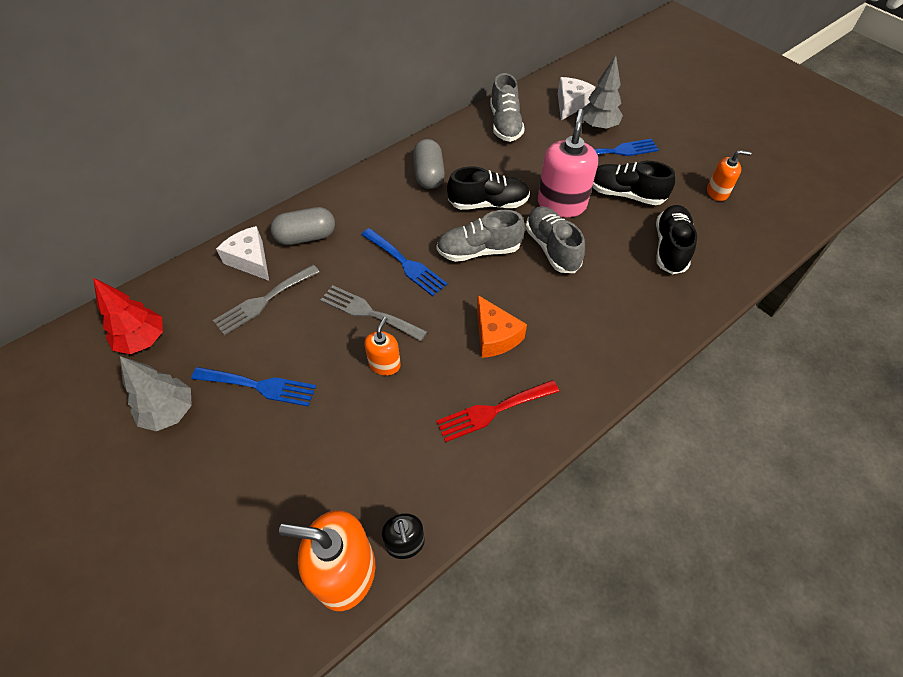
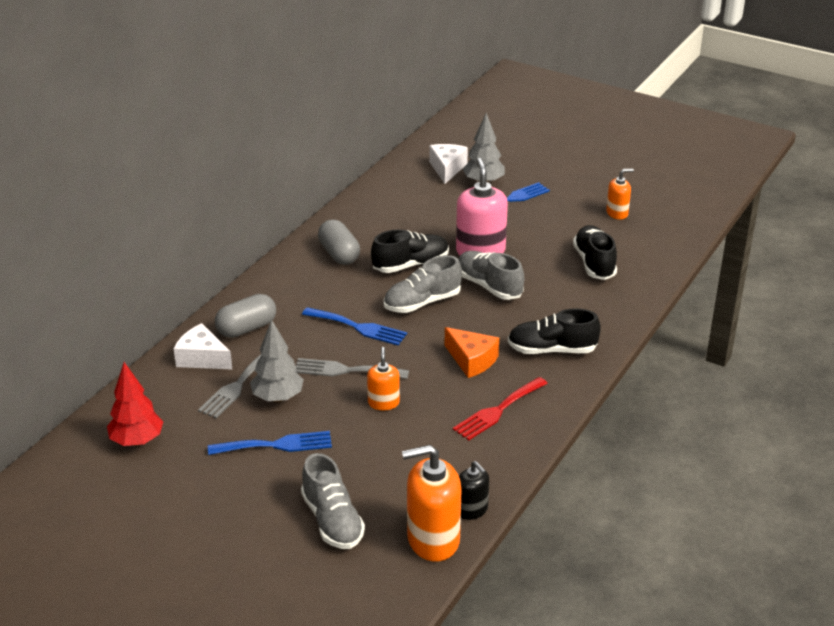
camera: 20 degrees left, 20 degrees down
(169, 412) = (203, 483): grey tree -> grey tree (277, 397)
(505, 124) = (391, 197): grey shoe -> grey shoe (332, 520)
(625, 194) = (535, 231): black shoe -> black shoe (552, 350)

